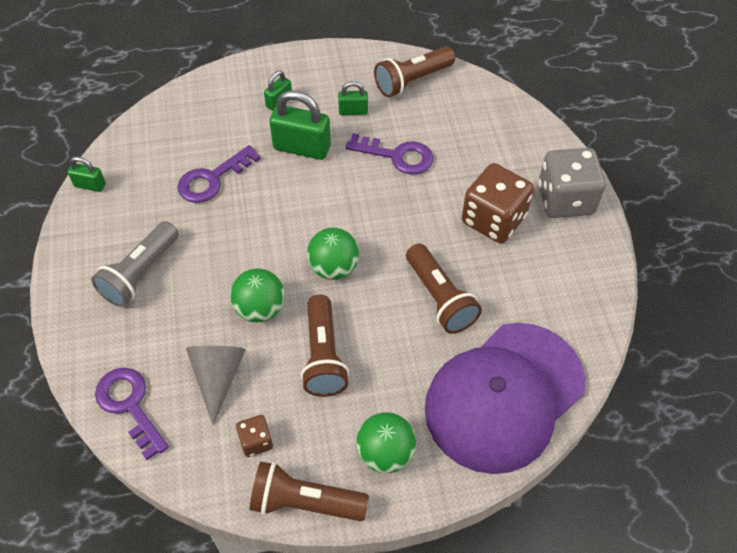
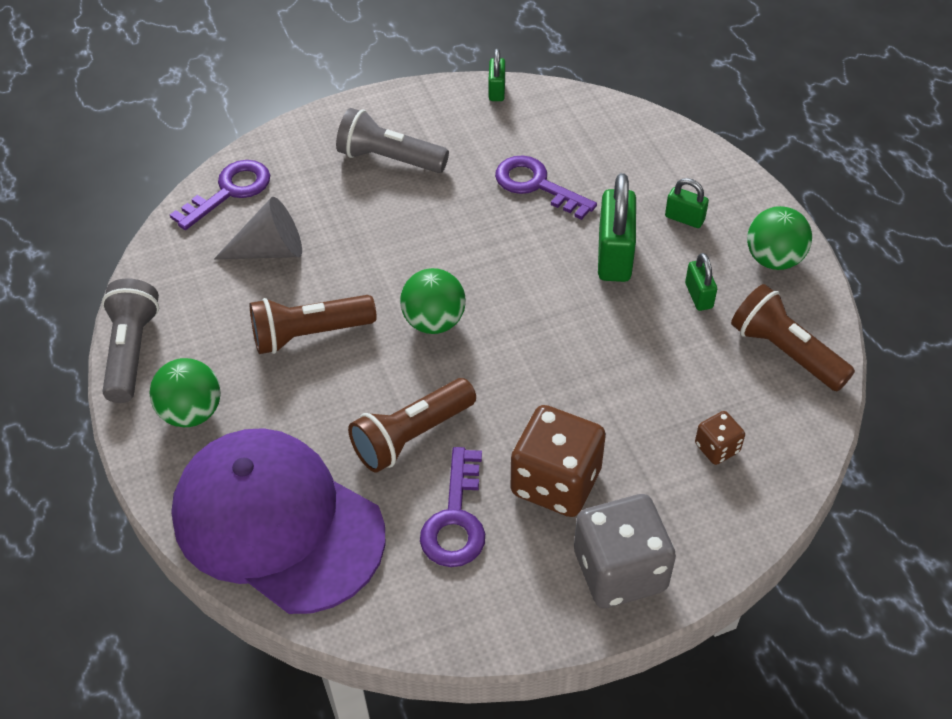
camera: 80 degrees right, 5 degrees down
(256, 441) = (198, 297): brown dice -> brown dice (717, 448)
(260, 309) = (362, 266): green ball -> green ball (773, 259)
(305, 502) = (132, 351): brown flashlight -> grey flashlight
(397, 156) = (635, 356): purple key -> purple key (456, 518)

